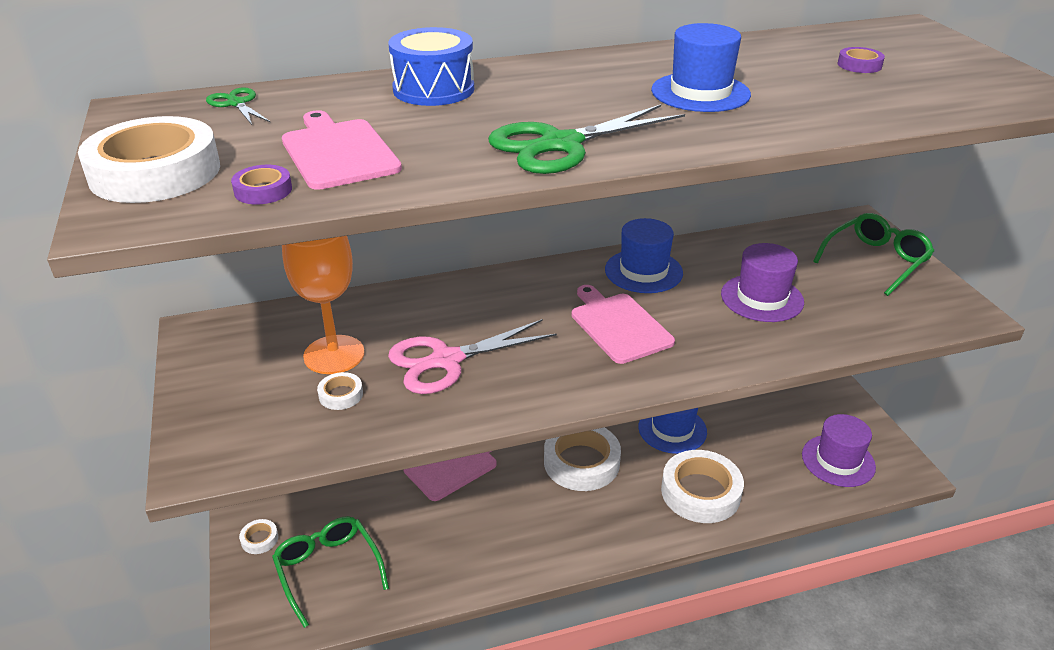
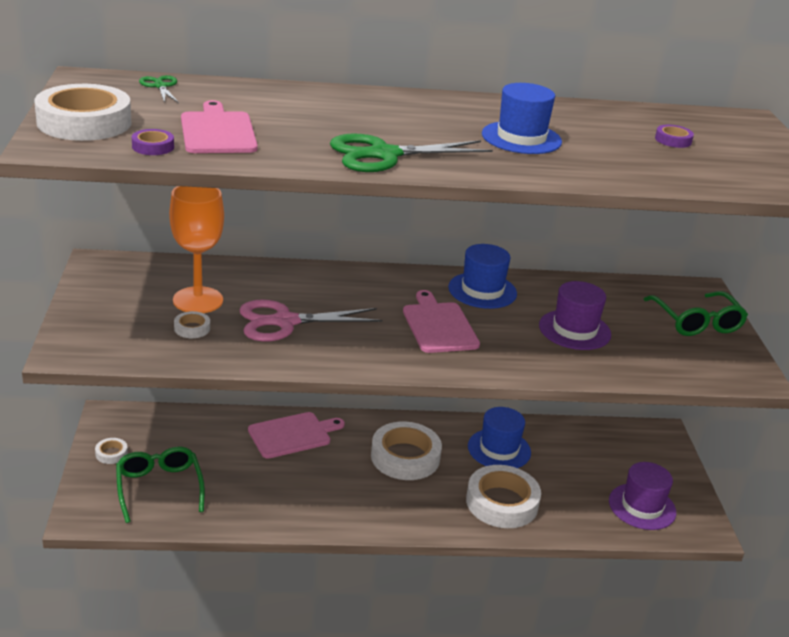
camera: 10 degrees right, 5 degrees down
(433, 89) = (312, 101): blue drum -> none
(875, 261) = (696, 322): green glasses -> green glasses turned 105 degrees clockwise

